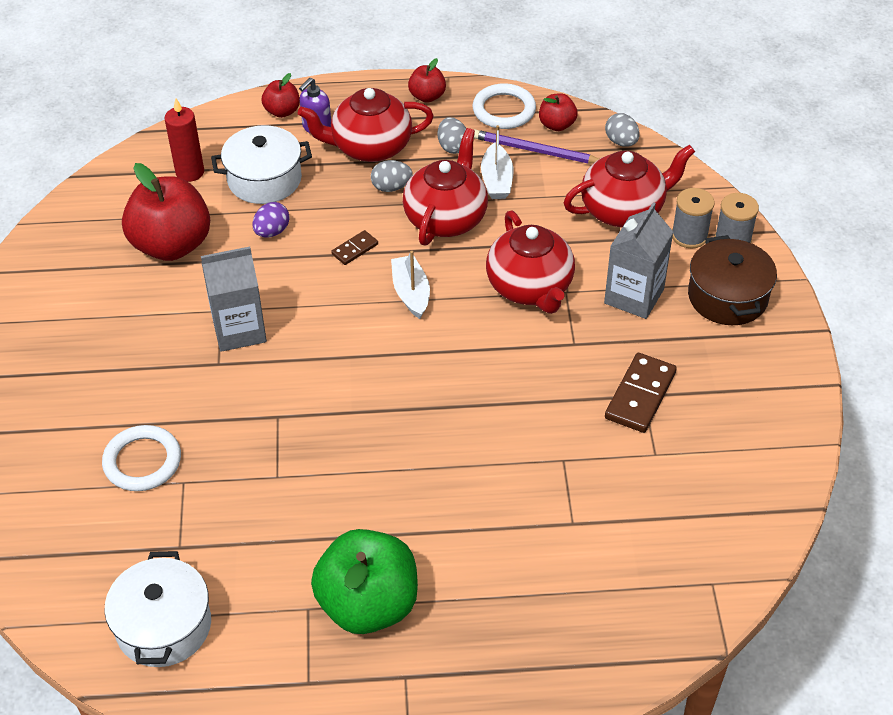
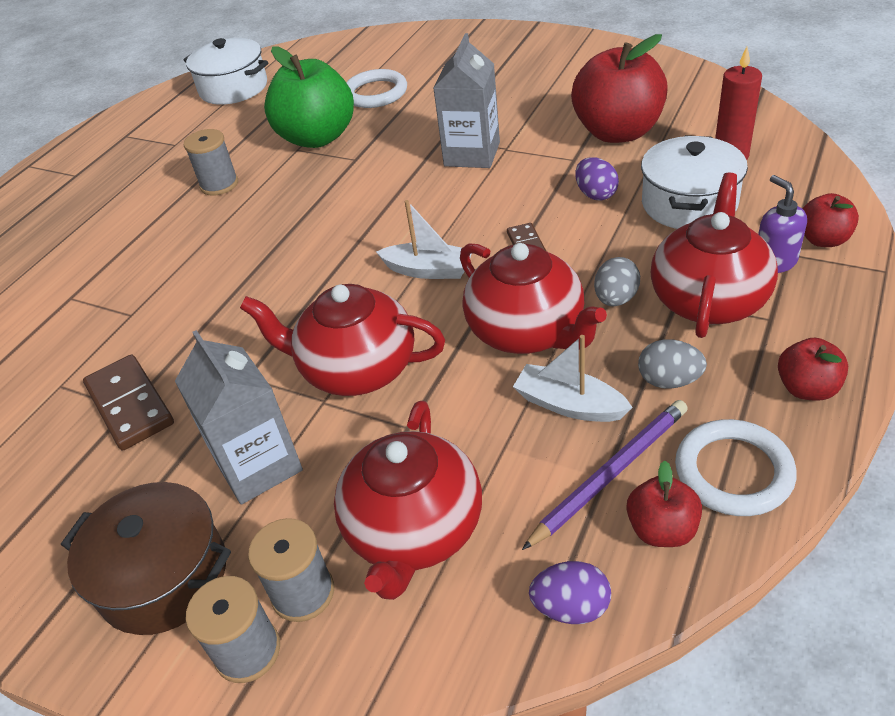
camera: 125 degrees right, 5 degrees down
(363, 510) = (219, 184): none -> grey spool
(368, 604) = (143, 170): green apple -> green apple (317, 138)
(621, 142) = (571, 607): grey egg -> purple egg

